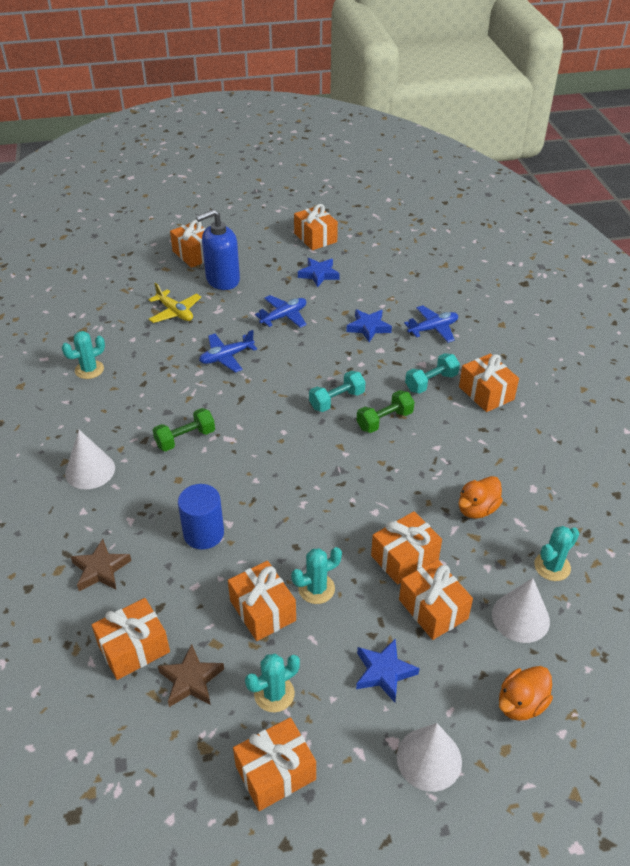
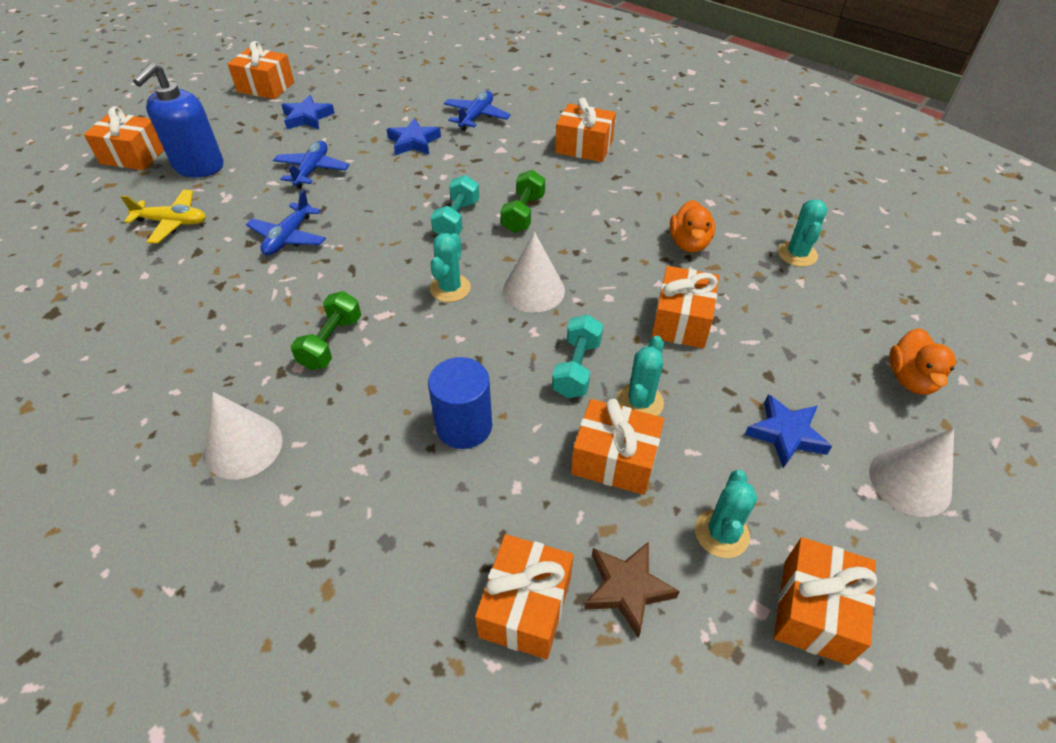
camera: 40 degrees left, 5 degrees up
(89, 370) = (117, 336): turquoise cactus -> turquoise cactus (450, 288)
(100, 569) = (384, 549): brown star -> none
(431, 382) = (527, 161): turquoise dumbbell -> turquoise dumbbell (577, 368)
(433, 609) = (756, 349): orange gift -> none
(520, 617) = (825, 309): white cone -> white cone (533, 290)

